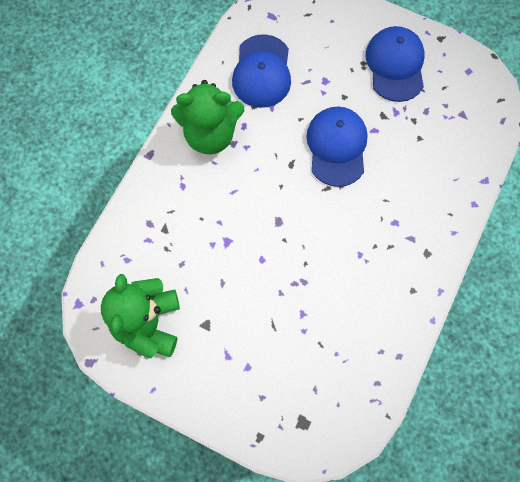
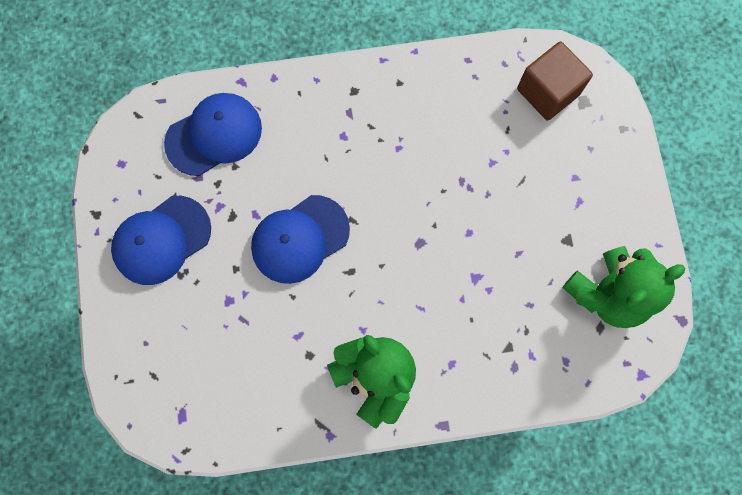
camera: 125 degrees left, 5 degrees up
(262, 72) = (262, 376): blue cap -> blue cap (214, 135)
(330, 400) = (548, 92): none -> brown cube

